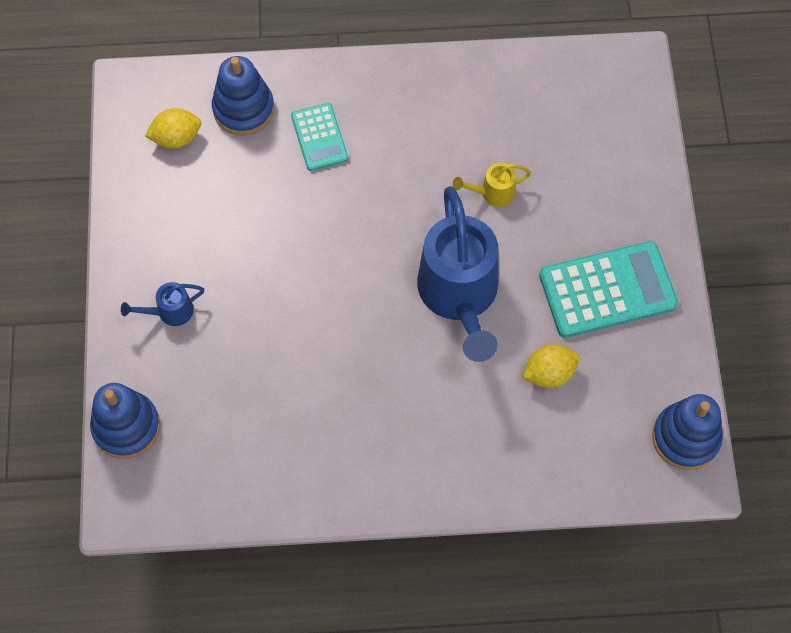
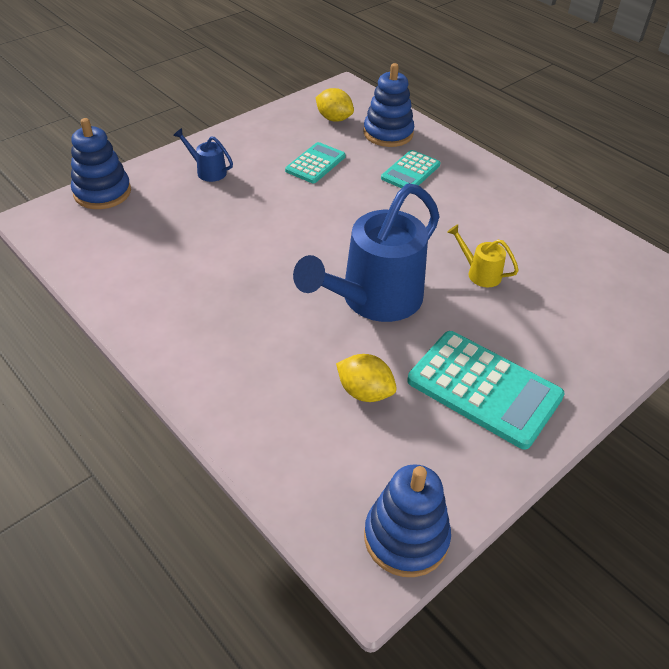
camera: 50 degrees right, 20 degrees down
(238, 208) = (315, 163): none -> turquoise calculator

